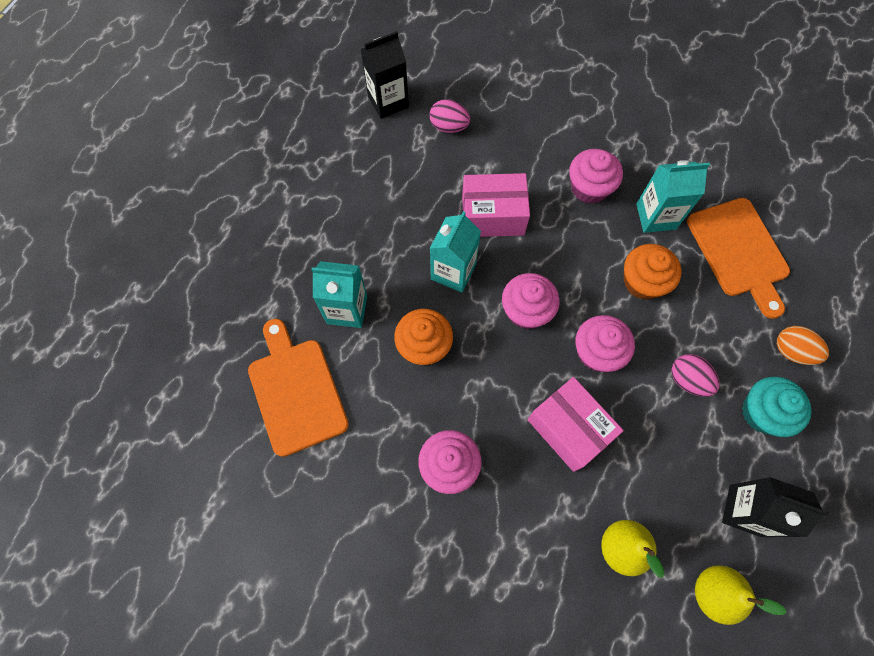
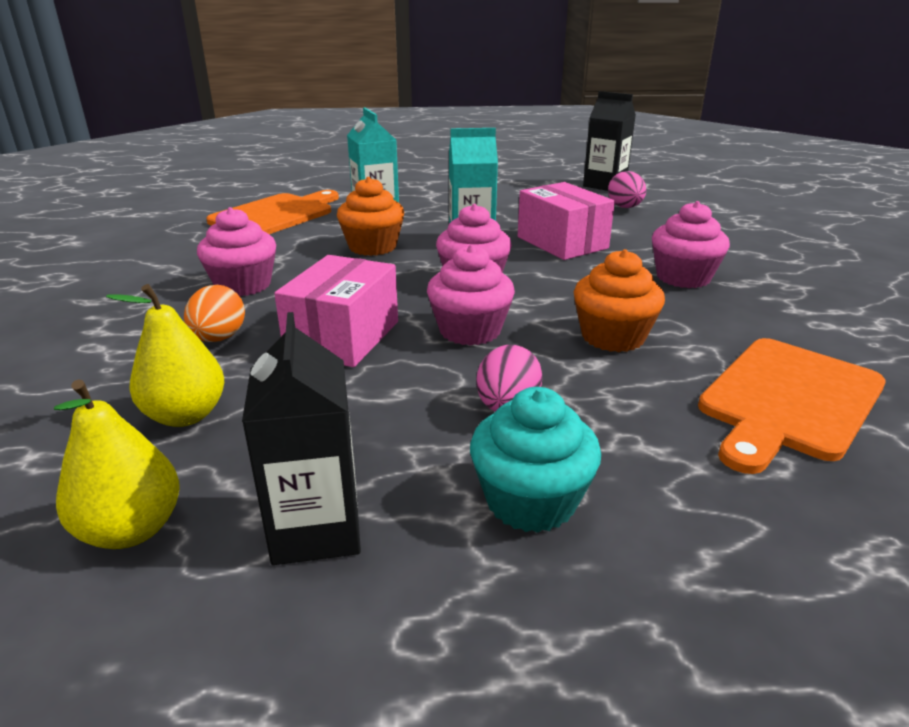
camera: 60 degrees right, 40 degrees down
(656, 216) = (722, 323): turquoise carton -> none
(792, 351) = (696, 507): orange egg -> orange egg (219, 338)

